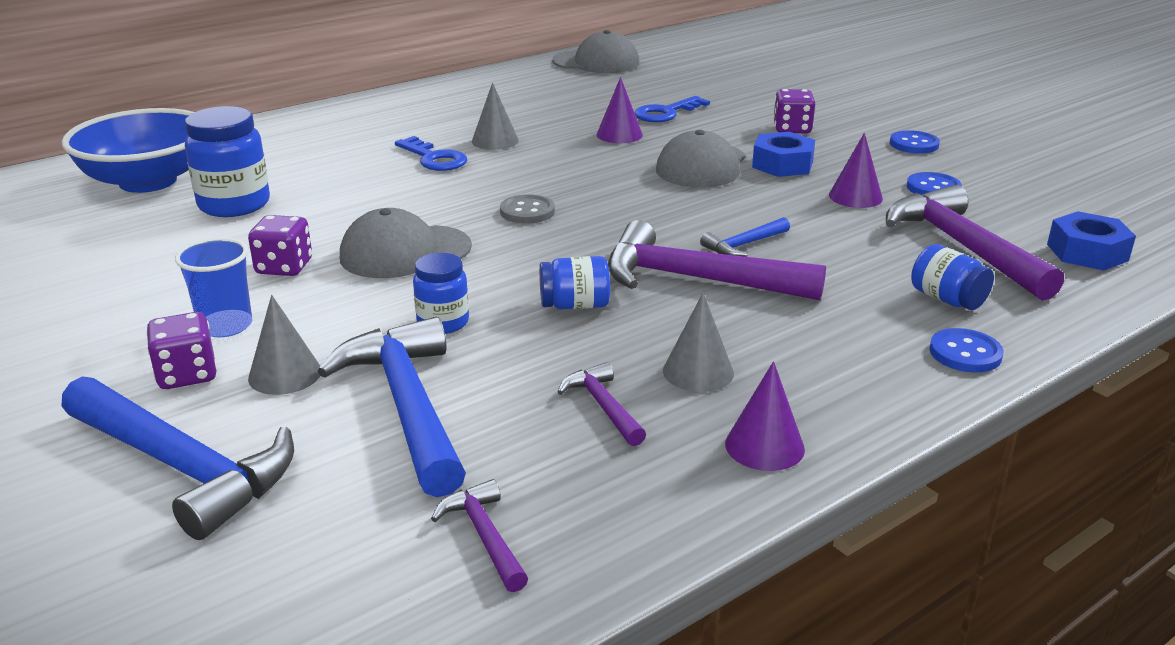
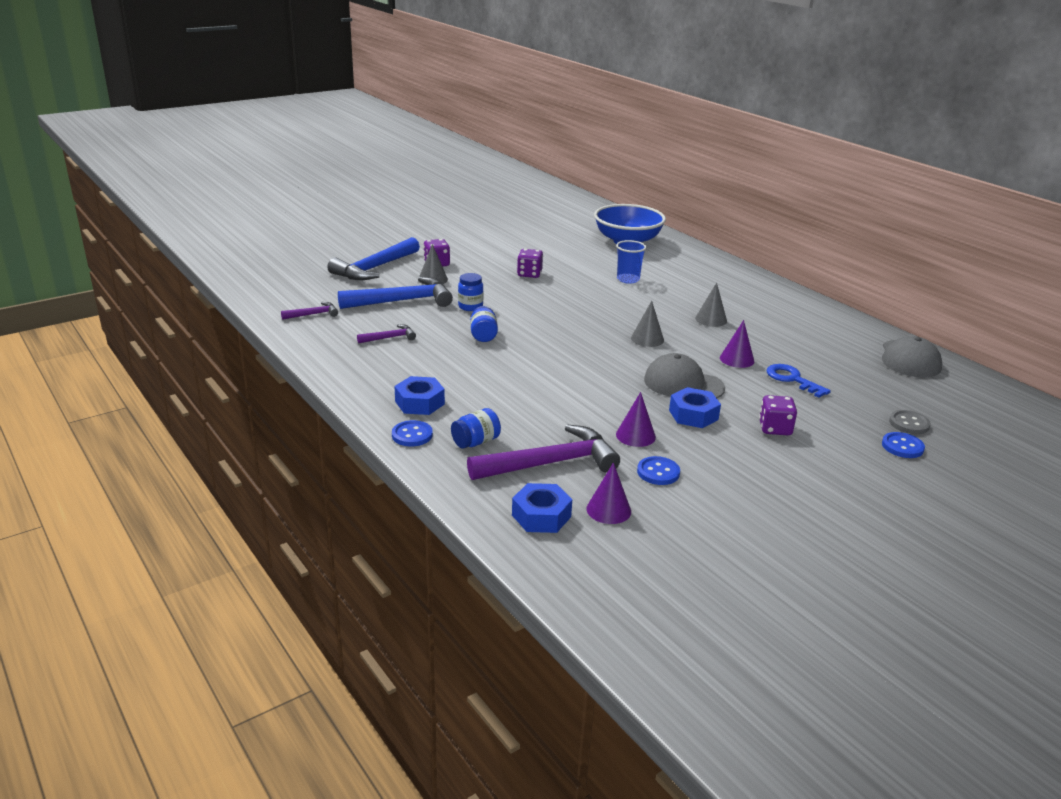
camera: 90 degrees right, 0 degrees up
(226, 326) = (475, 267): blue cup -> blue cup (628, 279)
(234, 205) = (600, 260): blue jar -> none
(405, 252) = (545, 298): grey cap -> none
(434, 158) = (675, 303): blue key -> none
(527, 211) = (598, 327): grey button -> grey button (909, 424)
(697, 280) = (509, 368): purple hammer -> none
(698, 371) = (412, 360): grey cone -> grey cone (647, 339)
(744, 245) = (554, 386): blue hammer -> none
(764, 446) = (347, 369): purple cone -> purple cone (608, 510)
(856, 353) = (419, 403): none -> blue nut
(914, 144) = (757, 482): blue button -> blue button (902, 447)

